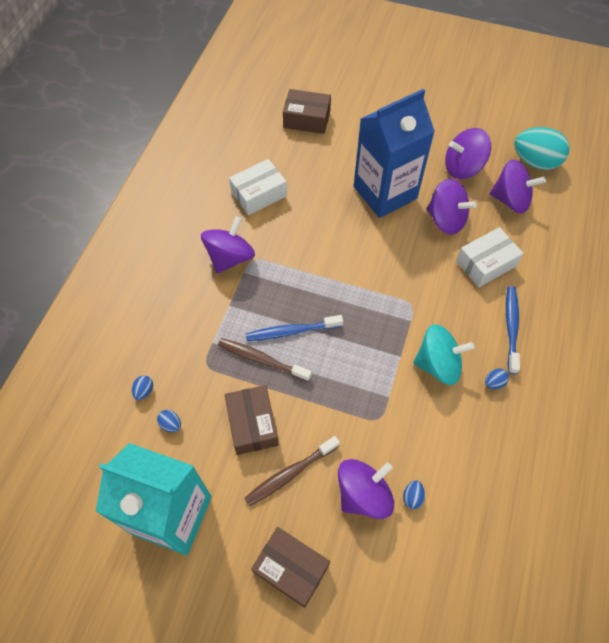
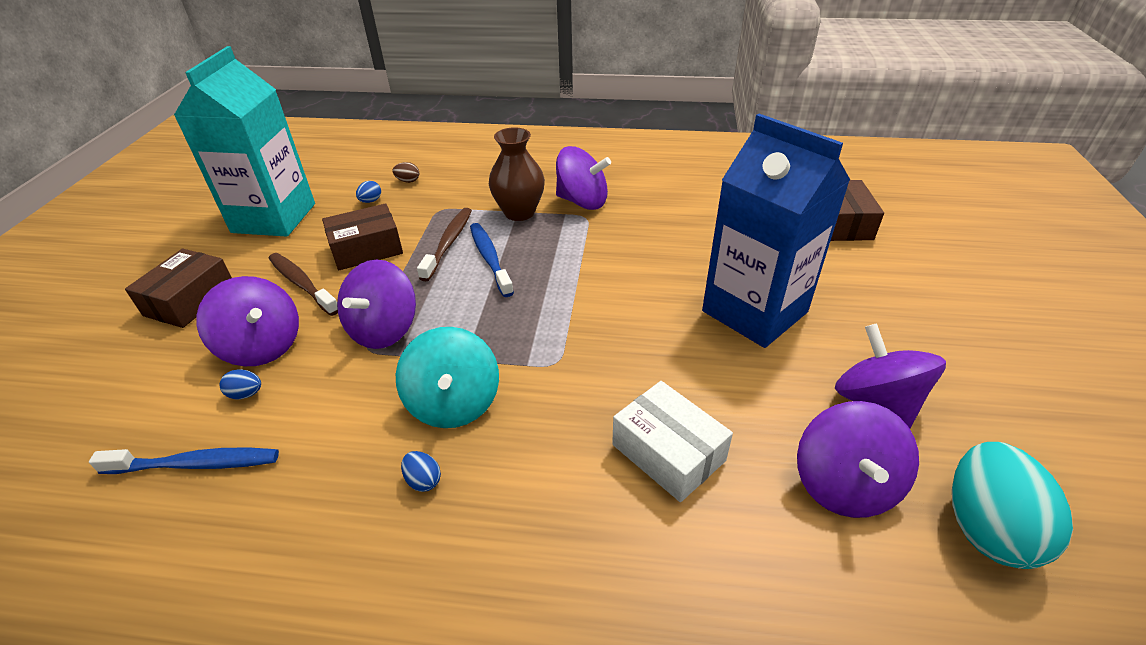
camera: 80 degrees right, 20 degrees down
(144, 391) = (408, 181): blue egg -> brown egg
(232, 304) = (519, 212): none -> brown vase
(259, 194) = (685, 206): white box -> none
(446, 220) = (740, 389): purple spinning top -> purple spinning top (384, 329)
(511, 328) = (537, 501): blue toothbrush -> blue toothbrush (195, 464)

